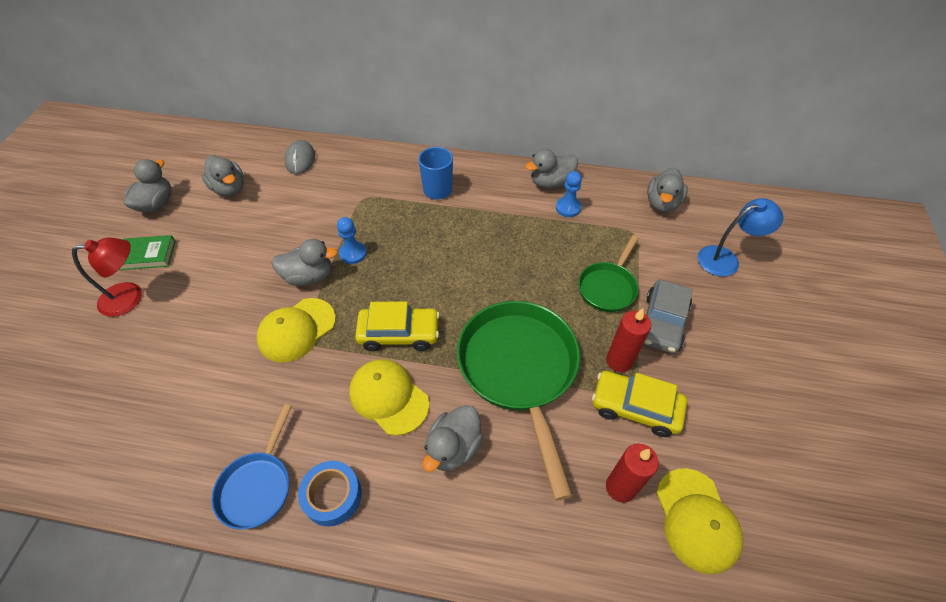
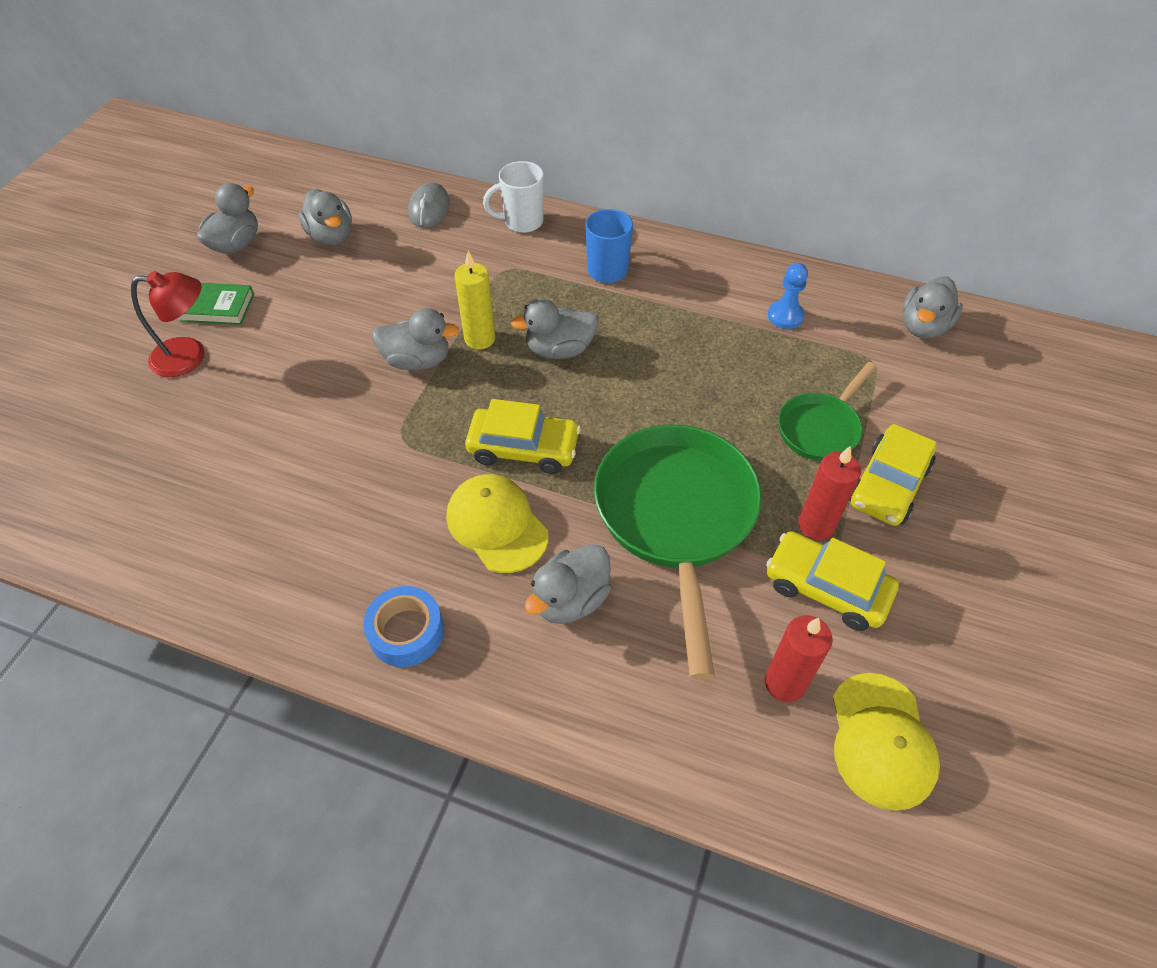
camera: 10 degrees right, 0 degrees up
(257, 486) = (315, 605): blue pan -> none
(296, 330) = (392, 425): yellow cap -> none
(353, 253) = (479, 339): blue pawn -> yellow candle
(370, 161) = (522, 222): none -> white mug
(550, 183) = (767, 279): grey duck -> grey duck (559, 349)
(662, 322) = (888, 485): grey car -> yellow car
(725, 259) = (1000, 413): blue lamp -> none

